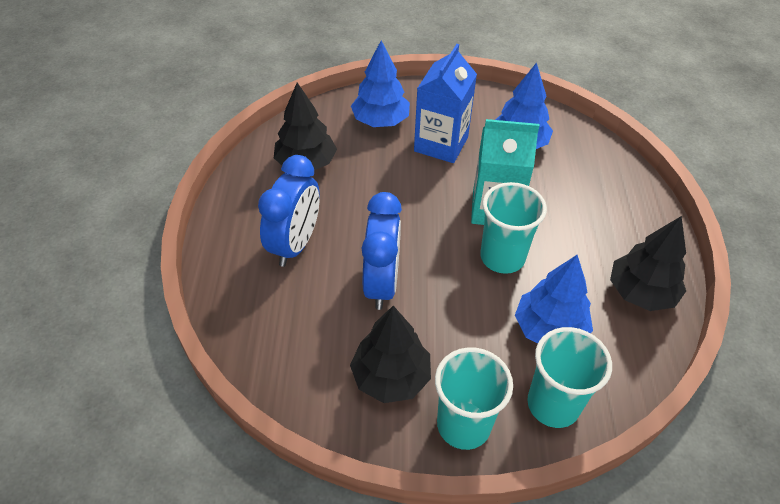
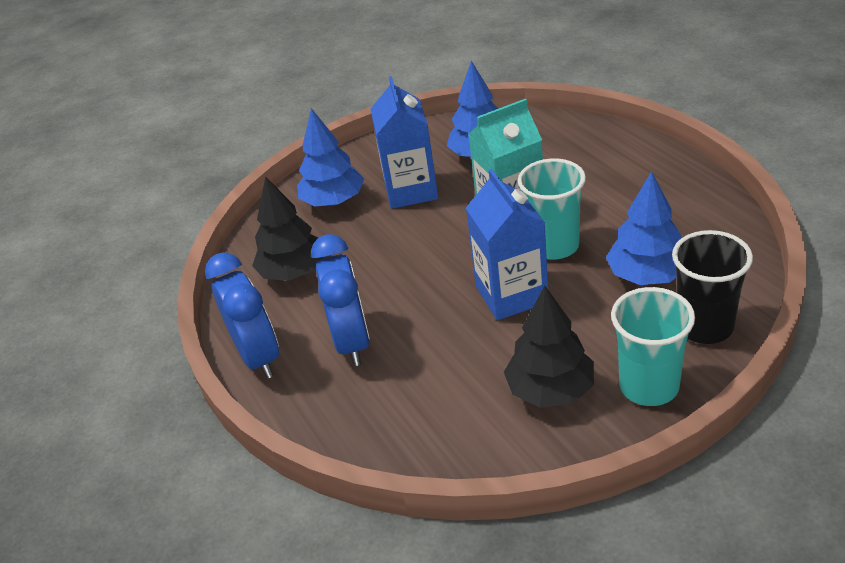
camera: 25 degrees left, 10 degrees down
(382, 283) = (468, 325): blue clock -> blue clock (259, 356)
(434, 278) = (511, 294): none -> blue carton
(553, 404) = (704, 326): turquoise cup -> black cup
(641, 292) = (691, 208): black tree -> none

